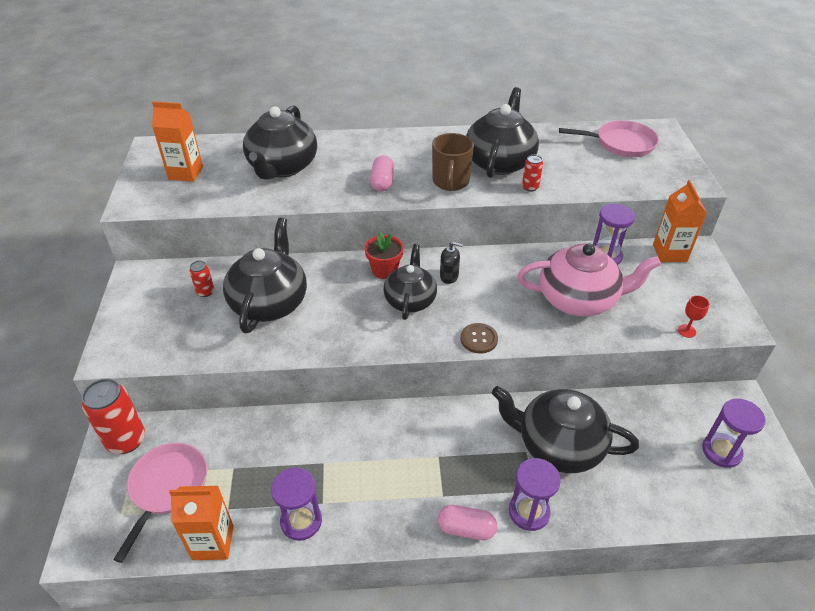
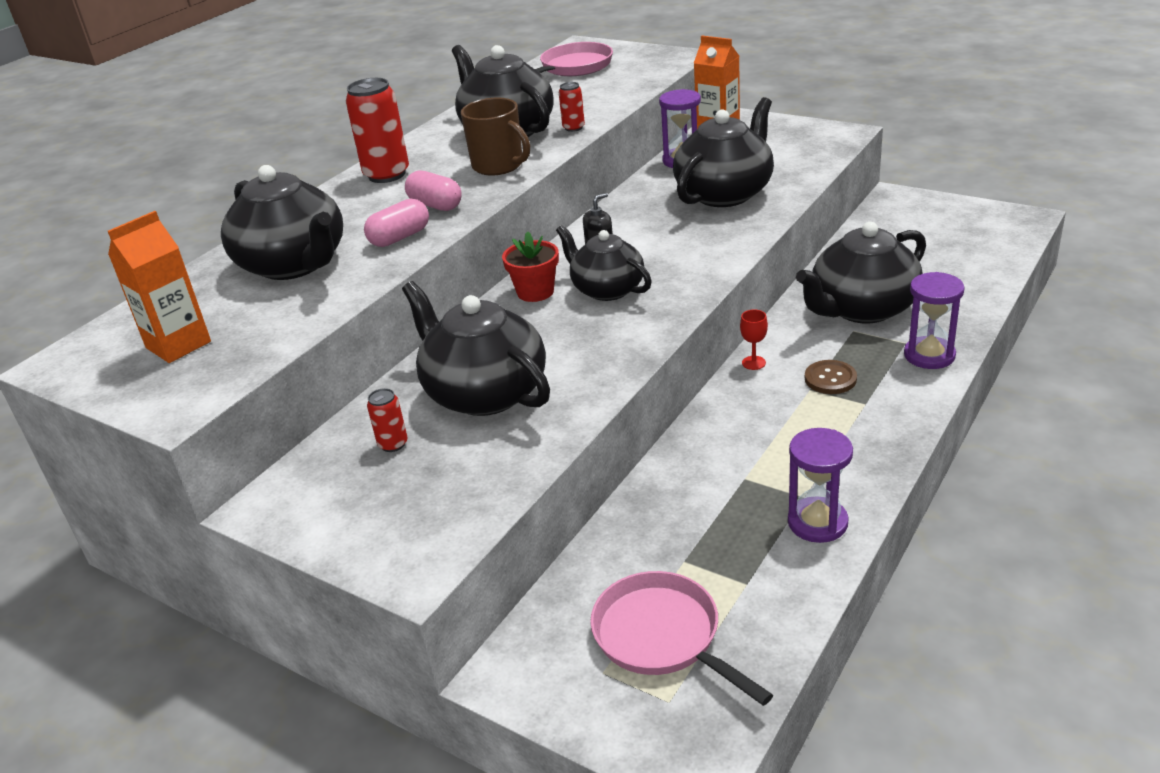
camera: 50 degrees left, 10 degrees down
(126, 440) = (533, 662): red can -> red can (387, 175)
(213, 542) = (791, 612): orange carton -> none
(466, 529) = (920, 402): pink capsule -> pink capsule (400, 237)
(479, 339) = (717, 265): brown button -> brown button (830, 379)
(579, 299) = (725, 193): pink teapot -> black teapot
(686, 331) = (826, 157): red goblet -> red goblet (753, 363)
(721, 451) = (944, 228): purple hourglass -> none

